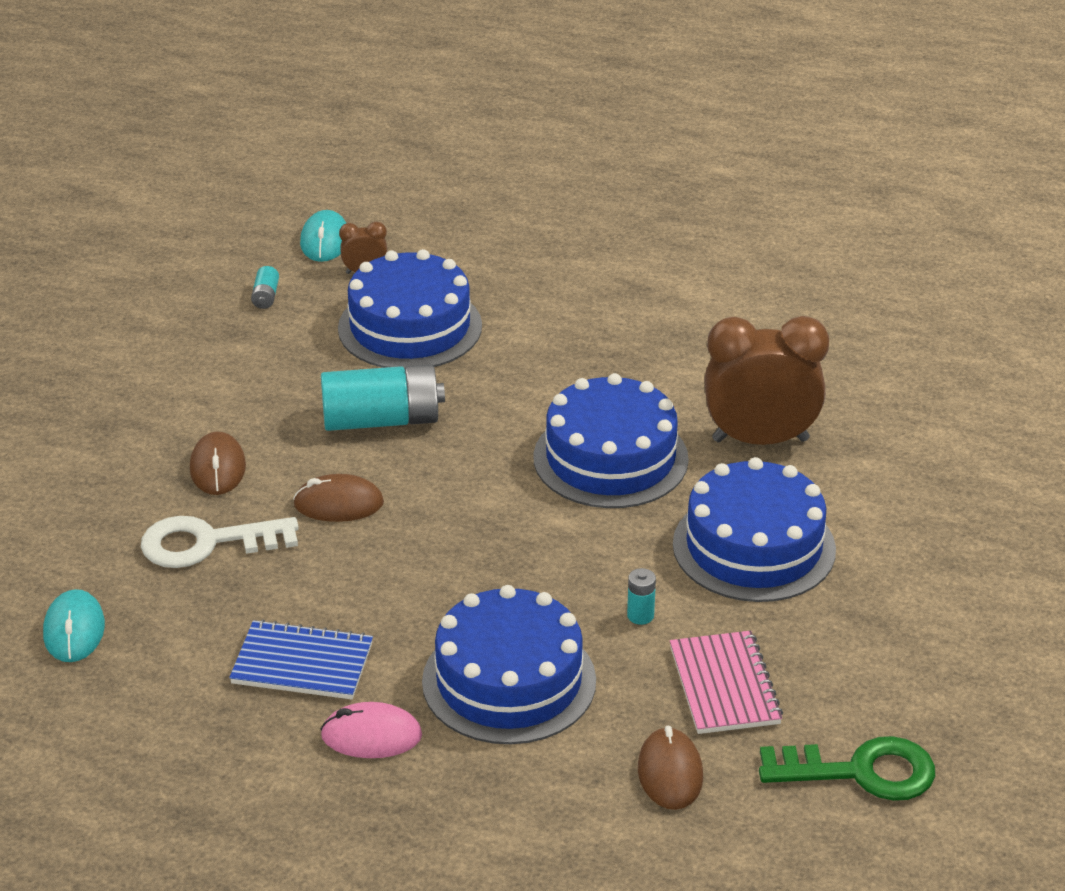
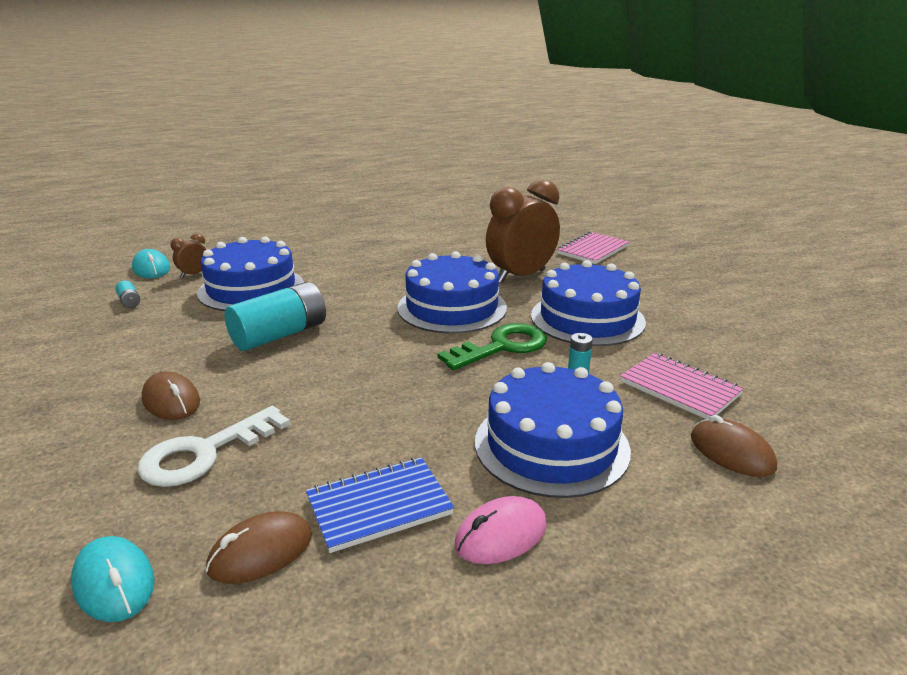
camera: 35 degrees left, 10 degrees down
(338, 504) = (296, 388): brown mouse -> brown mouse (261, 552)
(861, 771) = (820, 399): green key -> green key (502, 346)
(930, 430) = (593, 250): none -> pink notebook

